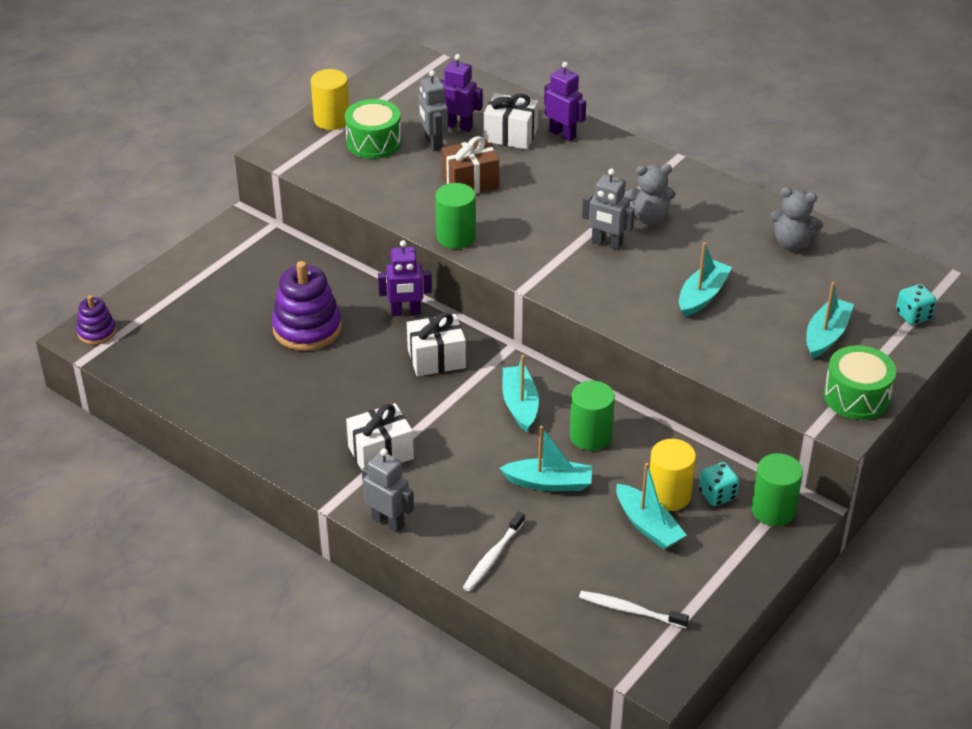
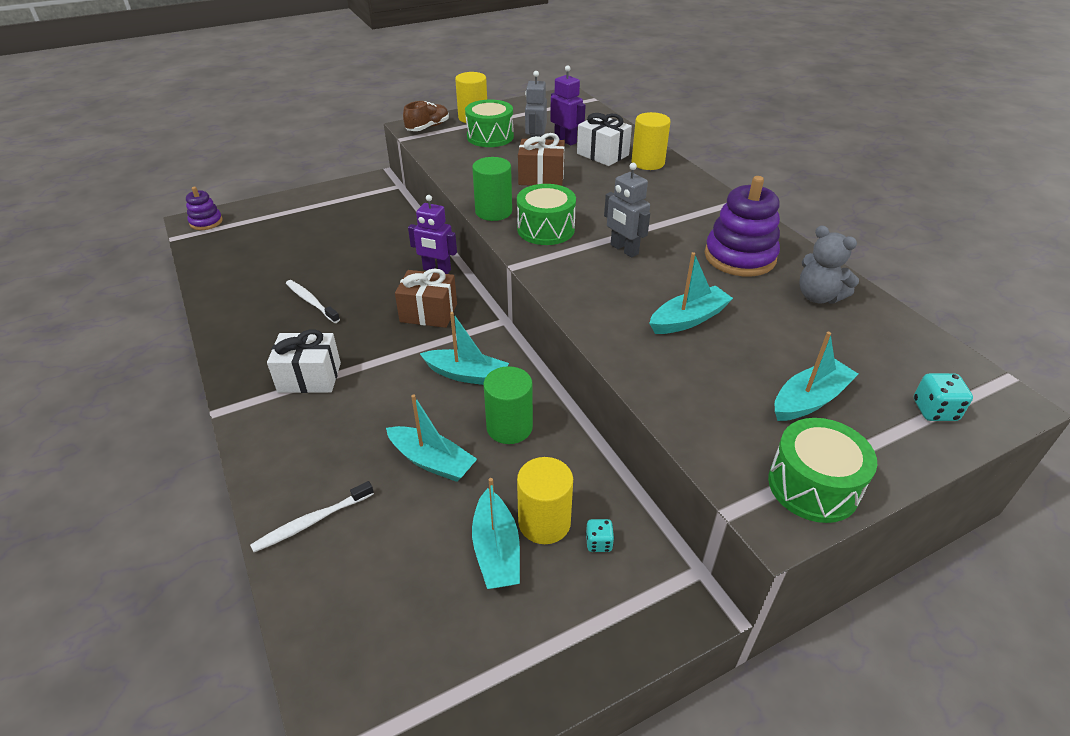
camera: 25 degrees right, 0 degrees up
(293, 147) = (428, 127): none -> brown shoe
(307, 328) = (350, 260): purple stacking toy -> purple stacking toy (739, 257)
(388, 521) = (254, 444): grey robot -> none
(436, 359) = (428, 313): white gift -> brown gift
(520, 405) = (466, 375): turquoise boat -> turquoise boat turned 90 degrees clockwise
(521, 242) = (546, 229): none -> green drum
(562, 134) = (648, 163): purple robot -> yellow cylinder
(630, 610) = (398, 656): white toothbrush -> white toothbrush (311, 302)
(648, 218) = (680, 239): grey teddy bear -> none
(717, 495) = (598, 543): turquoise dice -> turquoise dice, size x0.66
(773, 510) = (654, 589): green cylinder -> none

